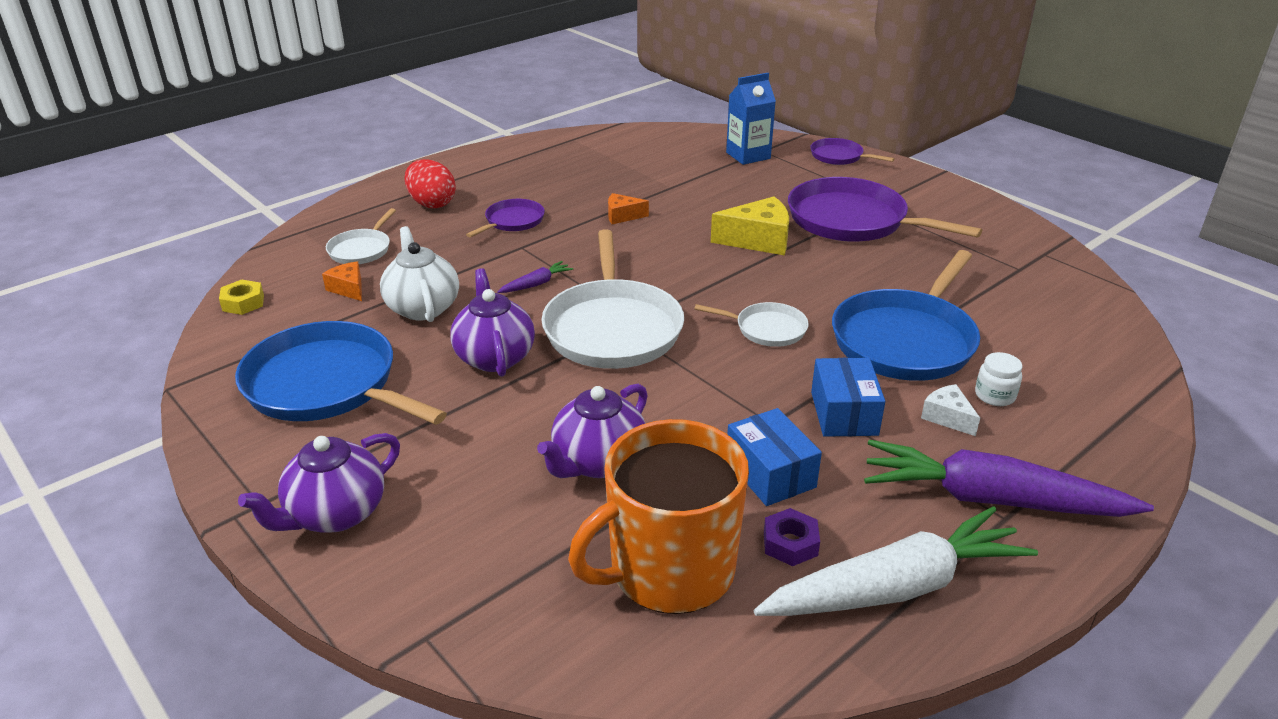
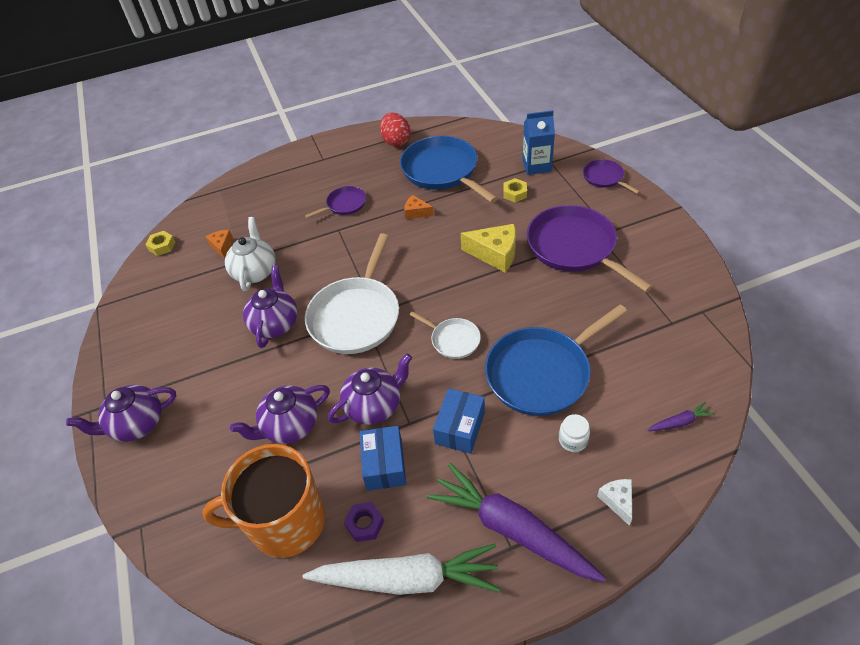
camera: 25 degrees right, 15 degrees up
(326, 385) = (175, 324): blue pan -> blue pan (442, 171)
(361, 250) = (244, 213): white pan -> none
(432, 204) = (304, 179): red egg -> red egg (396, 141)
(536, 284) = (330, 266): purple carrot -> purple carrot (680, 422)
(708, 415) = (374, 405): none -> purple teapot
(740, 183) = (514, 193): none -> yellow nut
(947, 417) = (527, 450): white cheese -> white cheese (617, 501)

